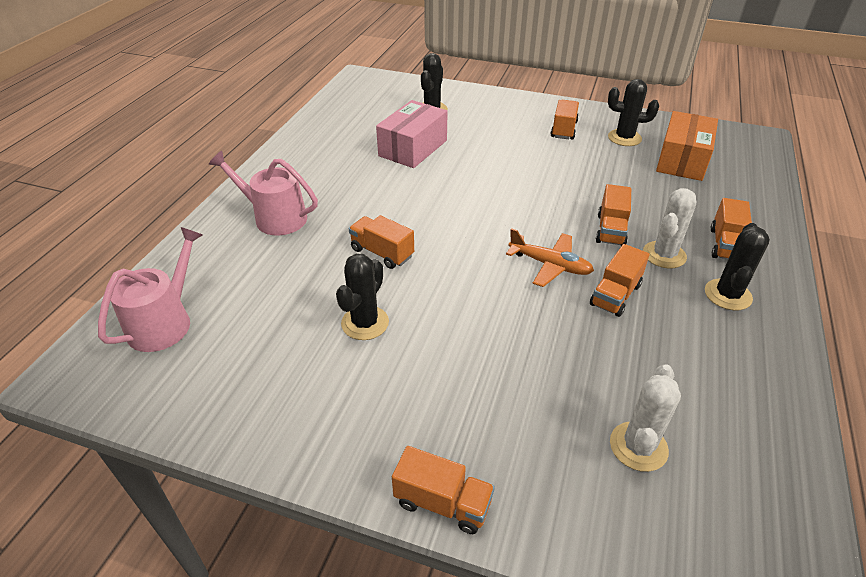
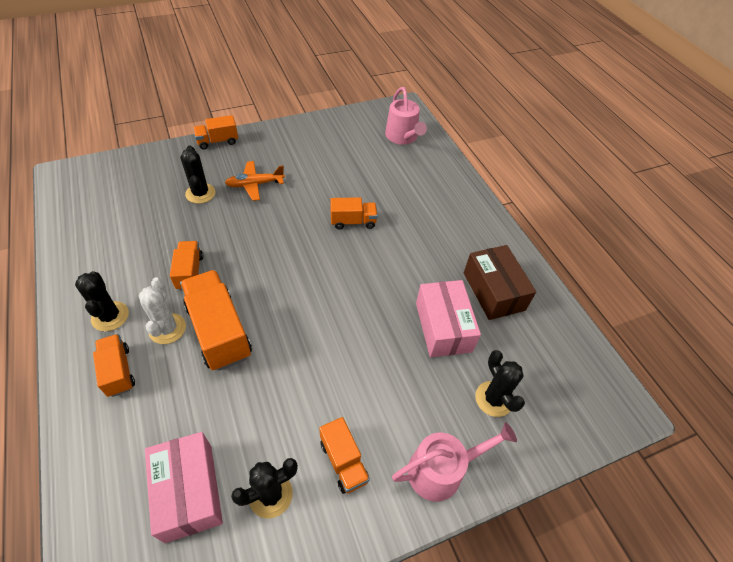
camera: 135 degrees right, 10 degrees up
(275, 218) = (440, 208): pink watering can -> pink watering can (441, 470)
(340, 146) = (493, 291): none -> brown box
(365, 323) = (316, 182): black cactus -> black cactus (200, 193)
(550, 265) = (245, 271): orange plane -> orange plane (255, 184)
(611, 230) = (219, 331): orange truck -> orange truck, size x1.75
(638, 446) = (144, 196): white cactus -> none
(682, 160) = (189, 491): orange box -> pink box

